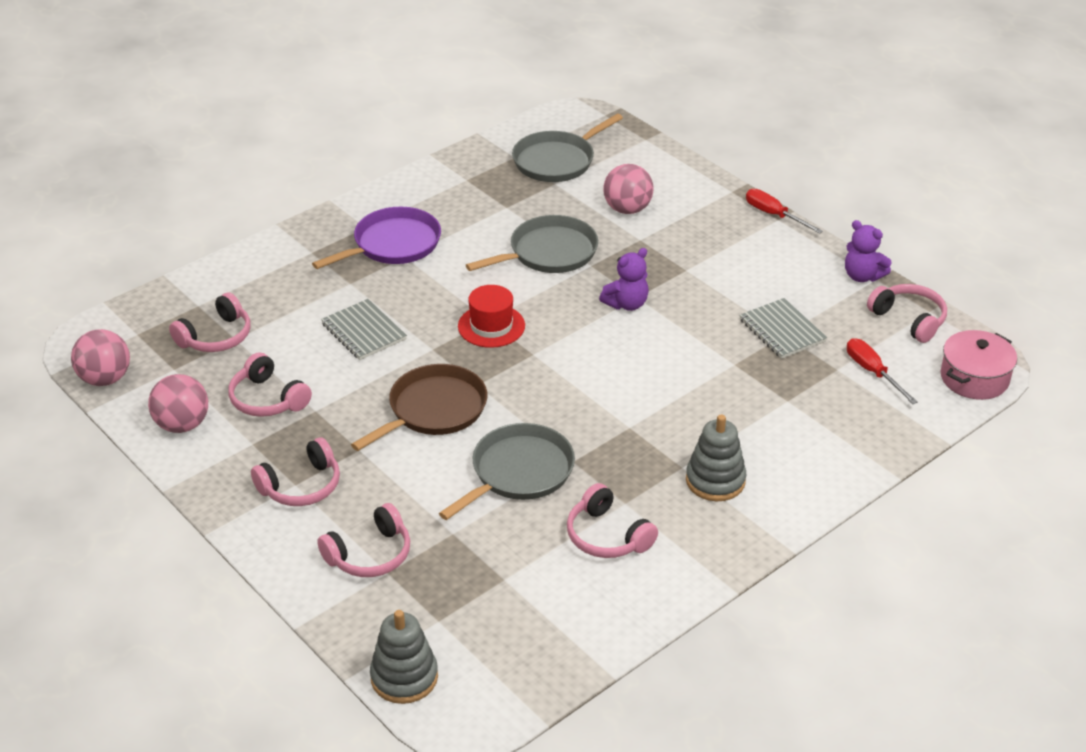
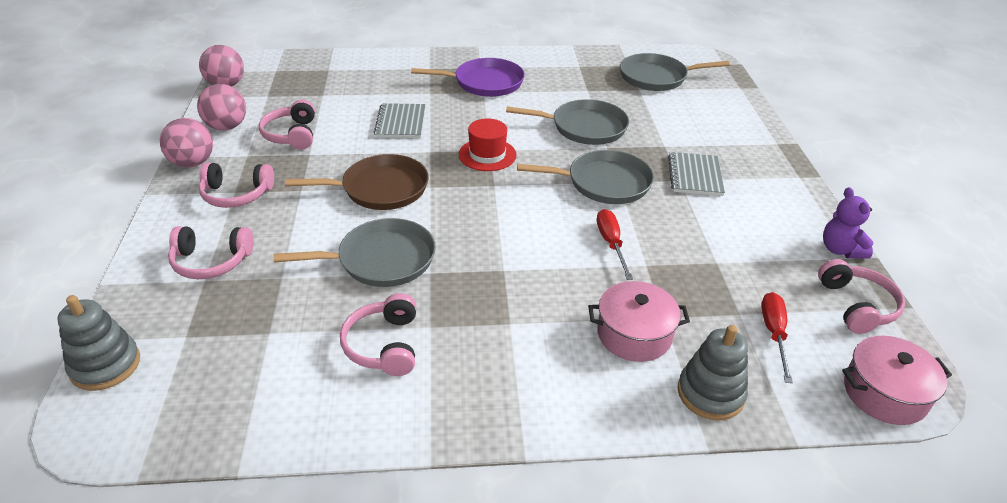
camera: 35 degrees right, 0 degrees up
(216, 337) = (314, 89): pink headphones -> none
(626, 304) = (604, 183): purple teddy bear -> grey pan
(627, 209) = (676, 123): pink ball -> pink ball (193, 163)
(715, 480) = (525, 350): grey stacking toy -> grey stacking toy (710, 393)
(774, 215) = (798, 172): red screwdriver -> red screwdriver (611, 244)
(779, 425) = (634, 334): none -> pink pot
(782, 330) = (717, 259): grey notebook -> grey notebook (695, 176)

